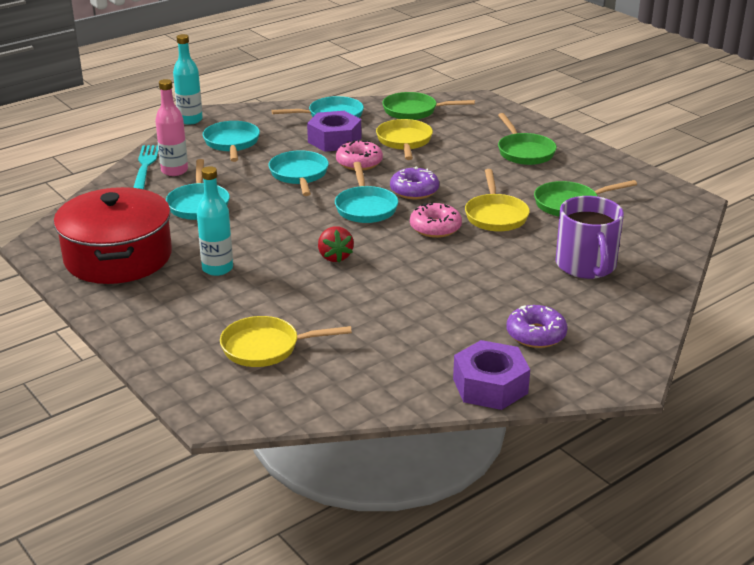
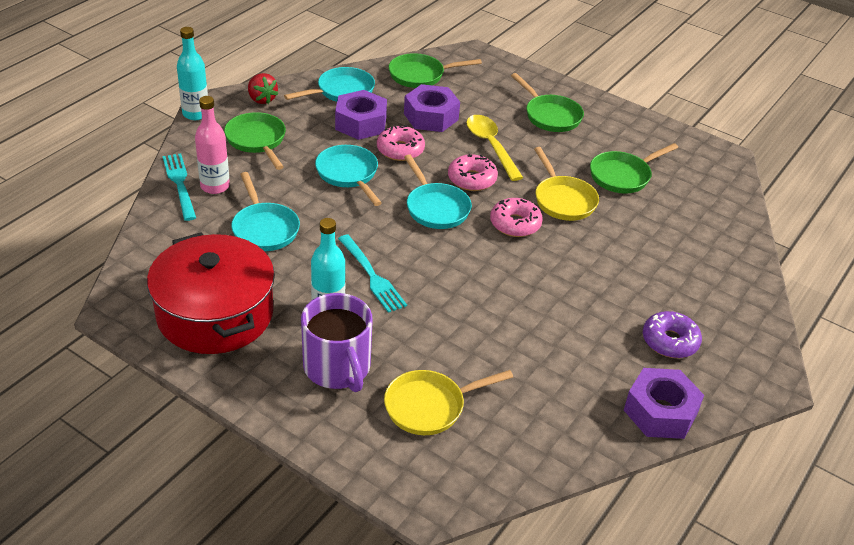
camera: 20 degrees left, 10 degrees up
(232, 143) = (257, 141): turquoise pan -> green pan
(273, 248) = (372, 276): none -> turquoise fork
(334, 257) = (437, 277): red strawberry -> red strawberry (262, 99)
(404, 141) = (431, 117): yellow pan -> purple nut
(414, 191) = (472, 179): purple donut -> pink donut
(449, 169) = (491, 146): none -> yellow spoon
(586, 265) = (673, 249): purple mug -> purple mug (337, 367)

